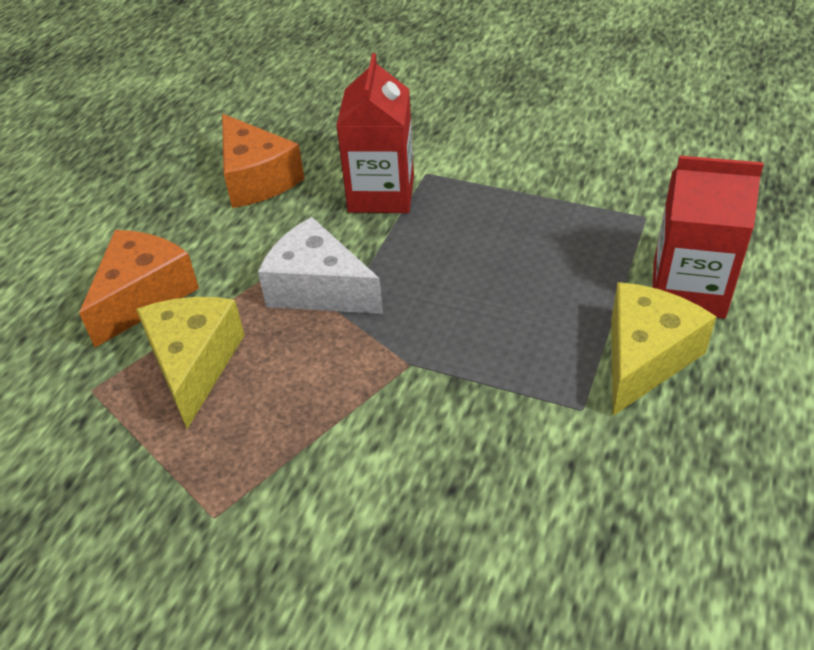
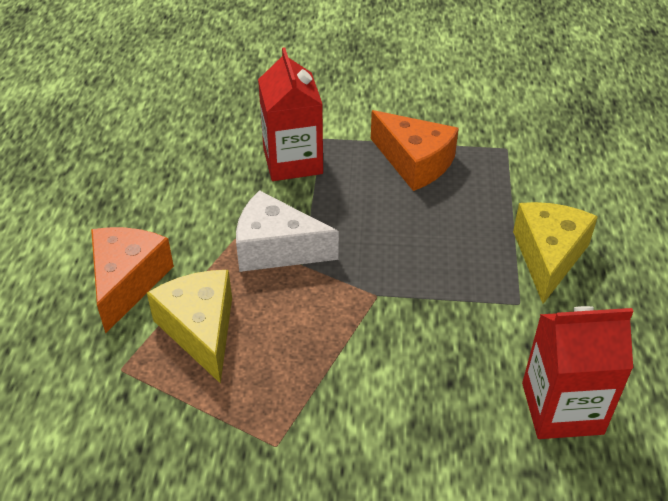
camera: 20 degrees left, 0 degrees up
(256, 179) = (179, 164): orange cheese -> orange cheese (415, 162)
(688, 290) = (559, 200): red carton -> red carton (562, 408)

